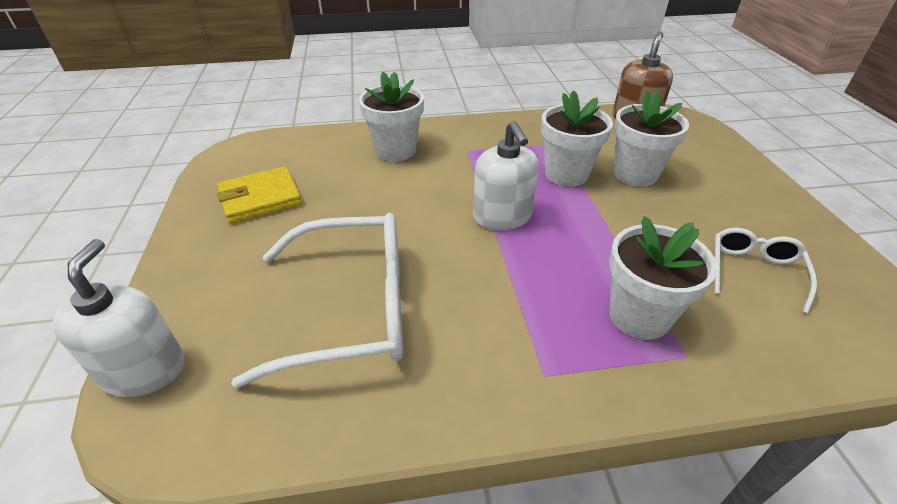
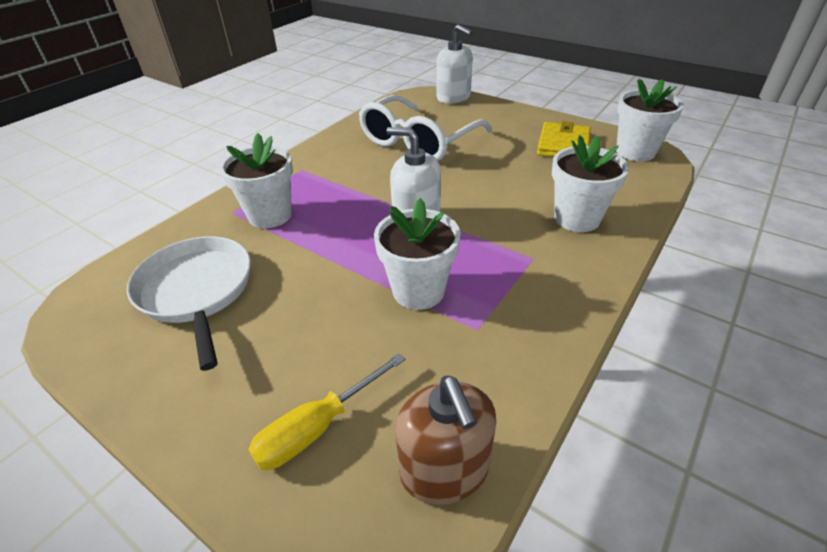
camera: 135 degrees right, 0 degrees up
(635, 174) = (355, 338): white flower pot -> white flower pot (635, 152)
(687, 154) = (317, 427): none -> yellow screwdriver
(754, 271) = (197, 291): white glasses -> white pan

